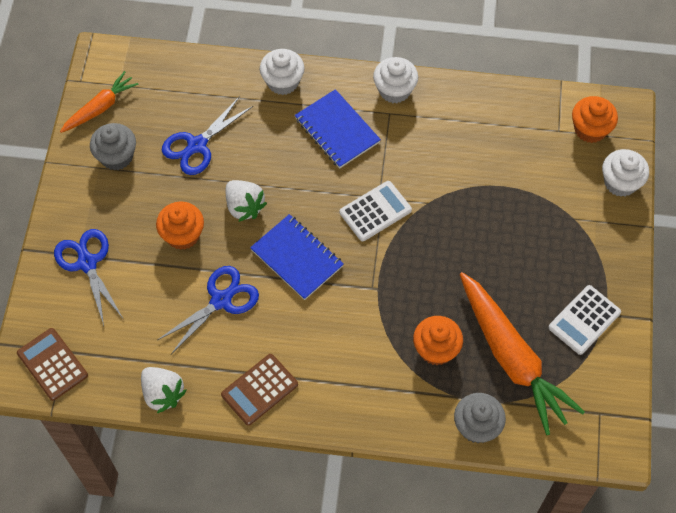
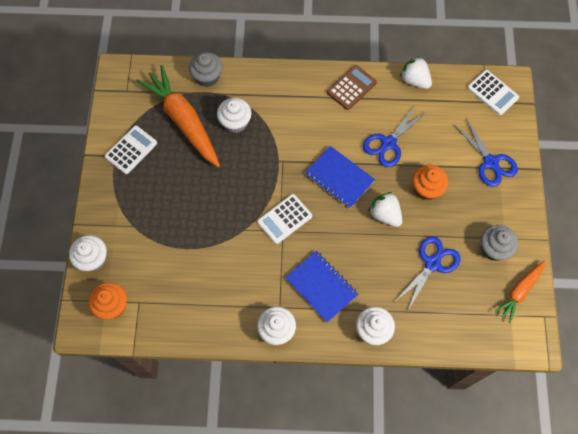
camera: 175 degrees right, 5 degrees up
(52, 364) = (492, 93): brown calculator -> white calculator
(436, 349) = (235, 122): orange cupcake -> white cupcake

